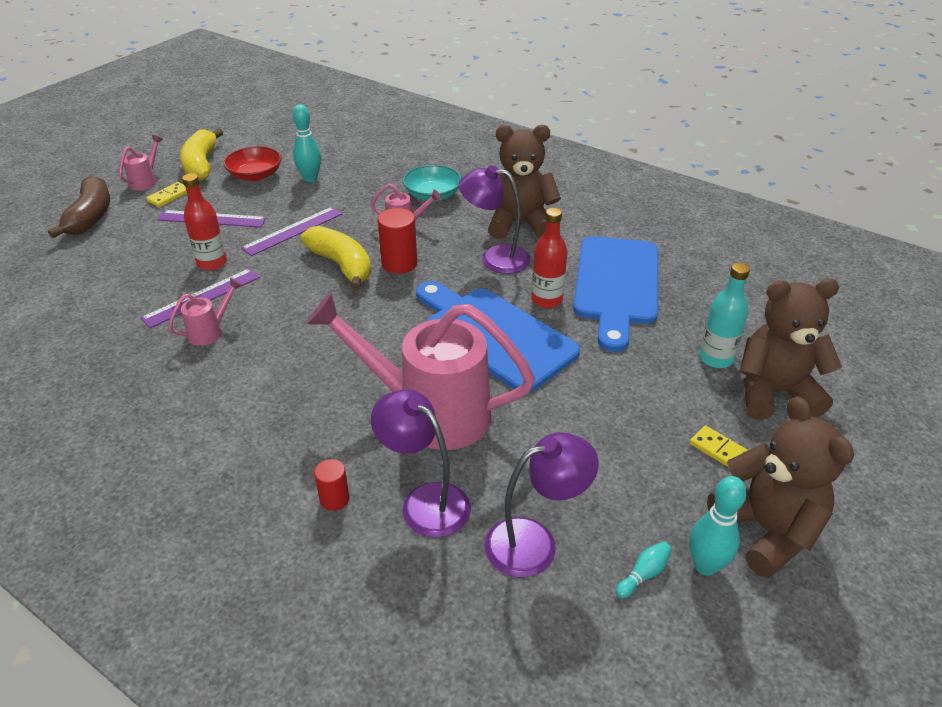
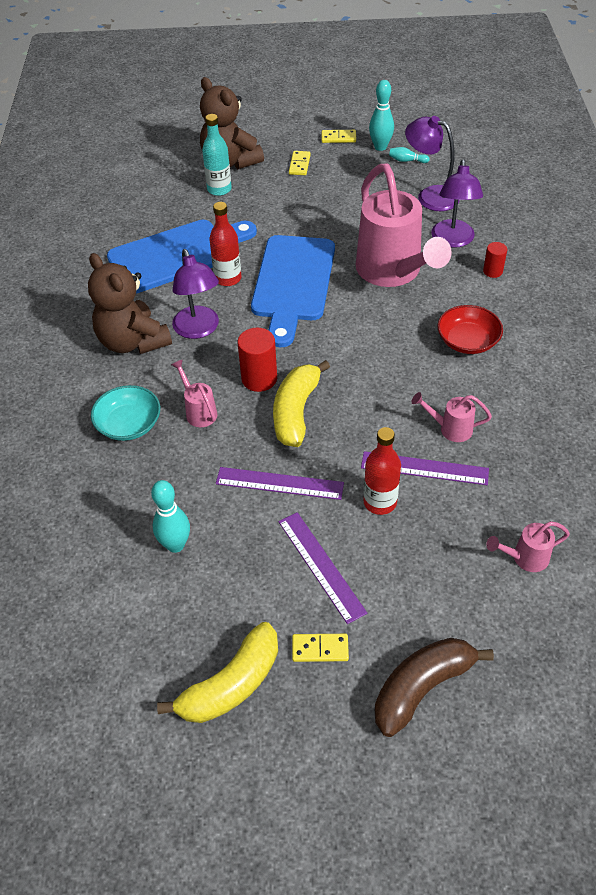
camera: 125 degrees left, 10 degrees up
(146, 181) = (314, 709): pink watering can -> pink watering can (525, 558)
(255, 175) = (209, 603): red bowl -> red bowl (467, 341)
(766, 530) = (338, 138): brown teddy bear -> yellow domino

